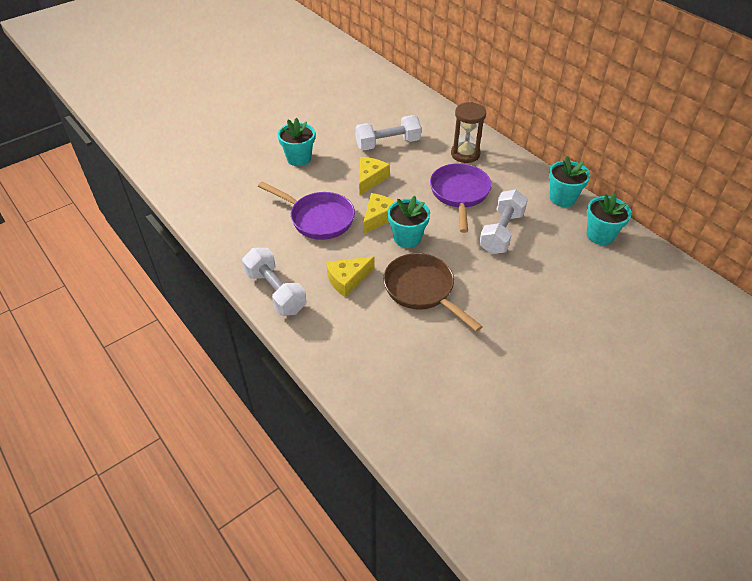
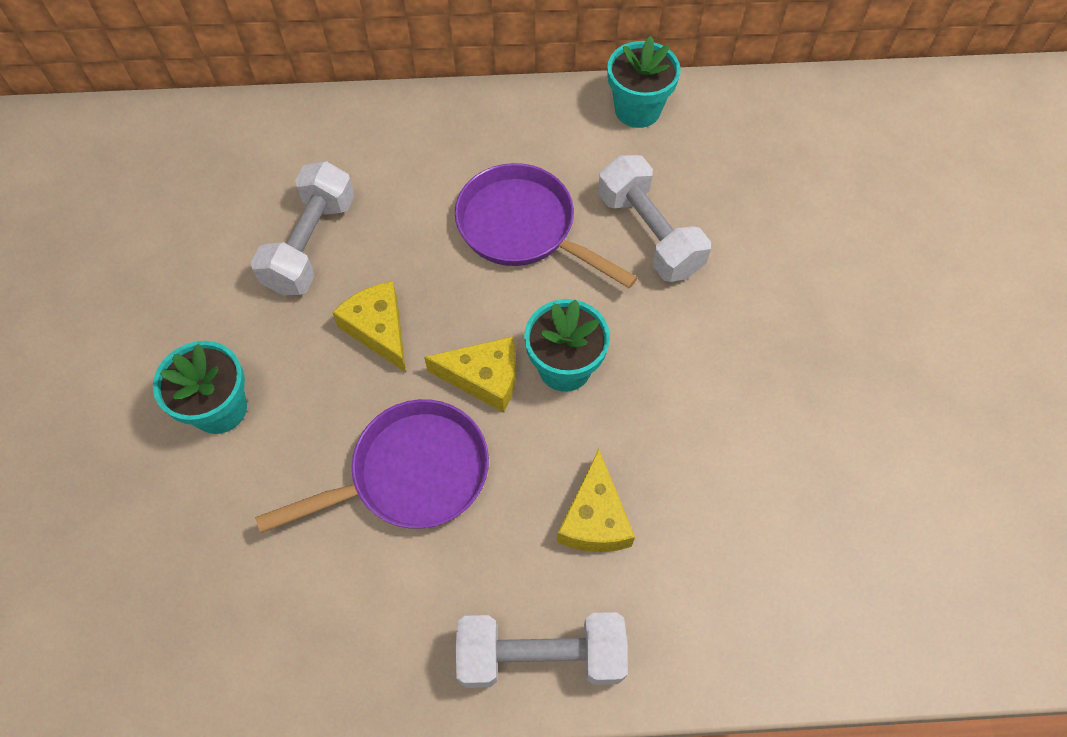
camera: 55 degrees left, 15 degrees up
(378, 217) = (484, 378): yellow cheese -> yellow cheese turned 120 degrees clockwise
(422, 290) = (692, 421): brown pan -> none
(465, 154) = (437, 156): brown hourglass -> none
(600, 235) = (743, 123): turquoise flower pot -> none

